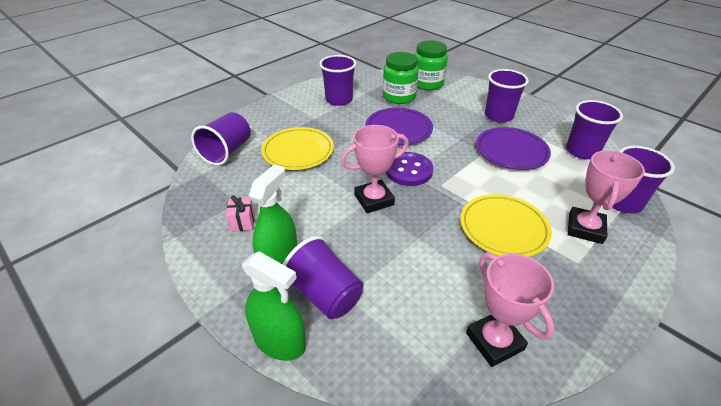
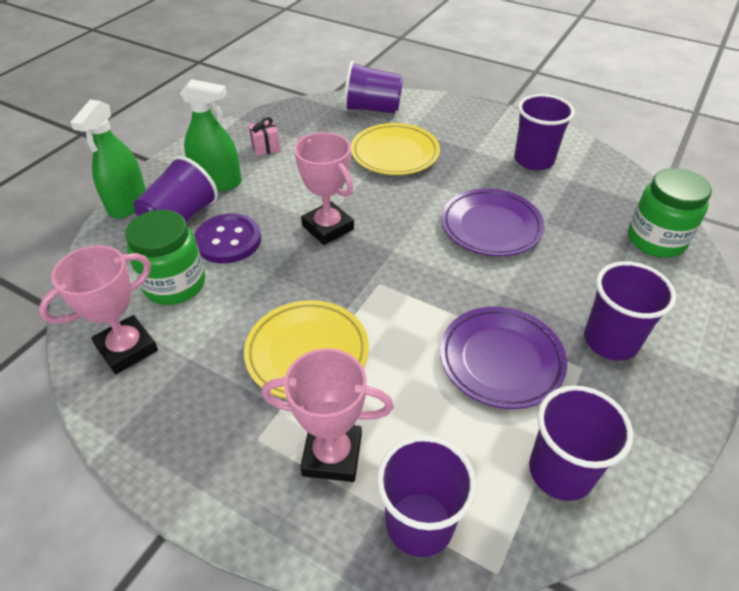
camera: 75 degrees right, 5 degrees up
(399, 97) = (586, 214): green jar -> green jar (175, 284)
(408, 170) = (398, 249): purple button -> purple button (228, 240)

